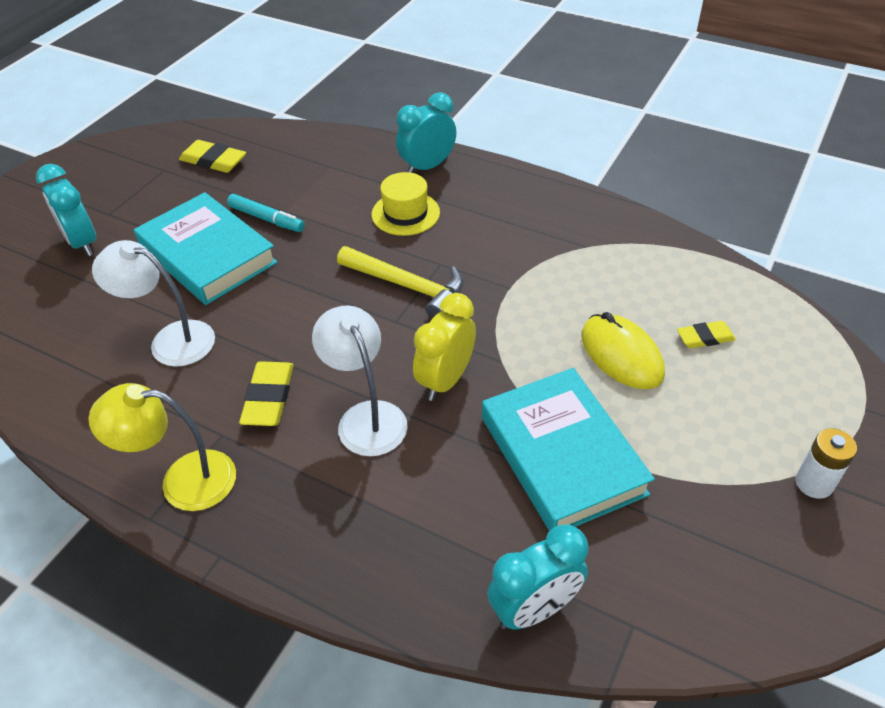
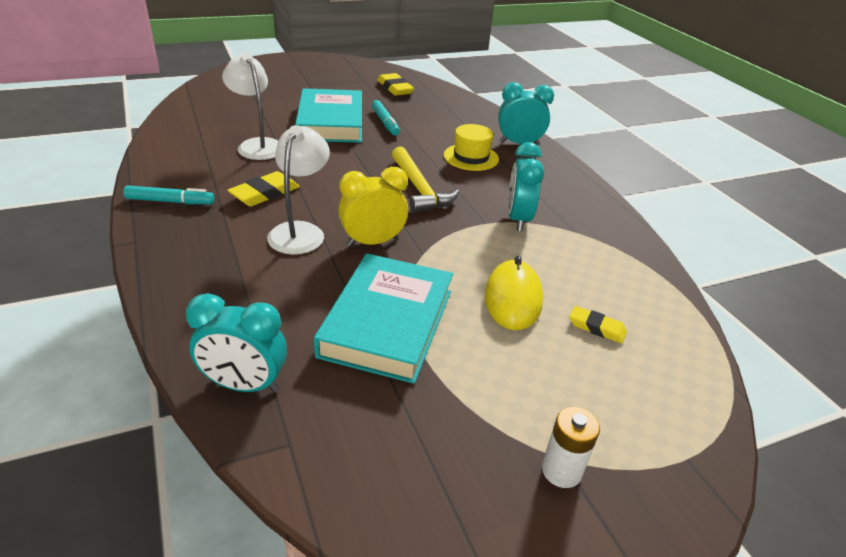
camera: 35 degrees right, 10 degrees down
(82, 243) = (279, 90): turquoise clock -> turquoise clock (518, 219)
(183, 480) = (170, 201): yellow lamp -> turquoise marker

